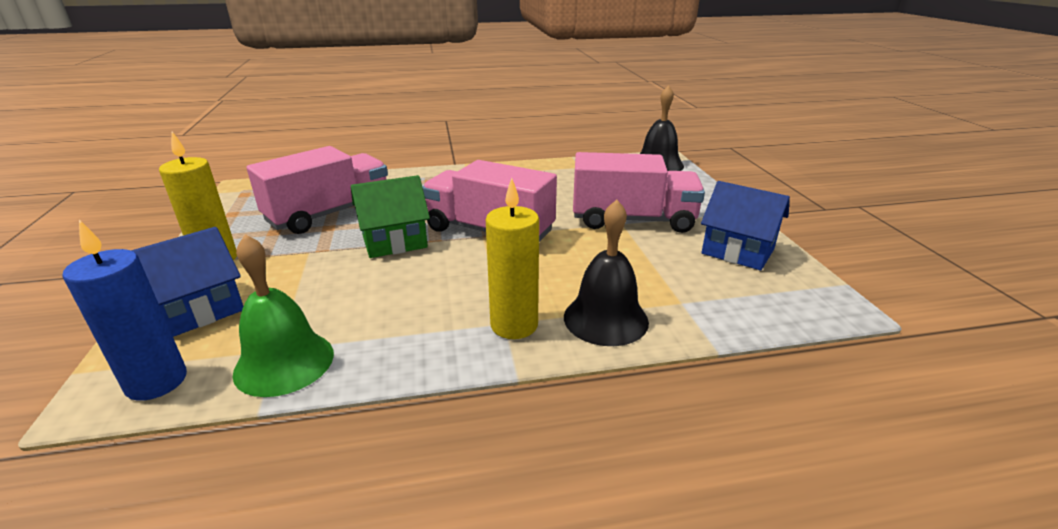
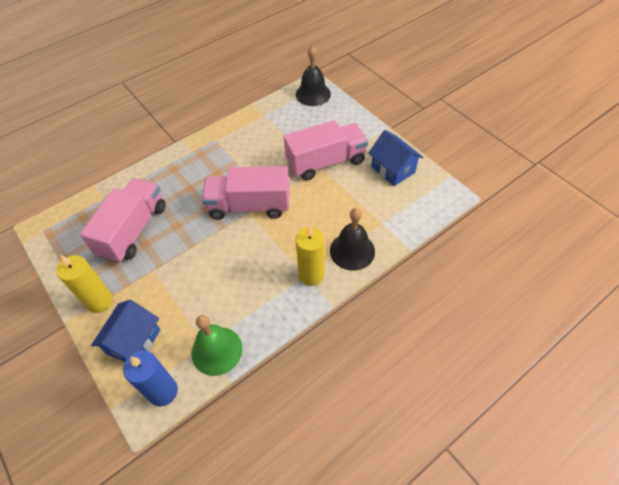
camera: 25 degrees left, 25 degrees up
(394, 242) = (199, 239): green house -> none
(737, 251) = (393, 169): blue house -> blue house turned 45 degrees clockwise

